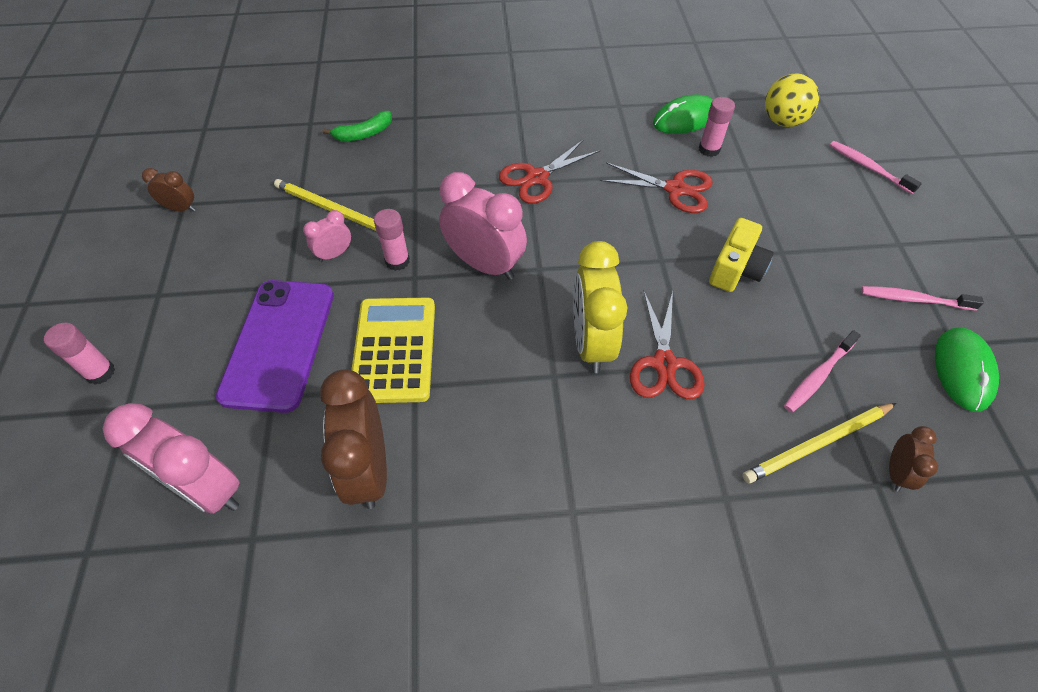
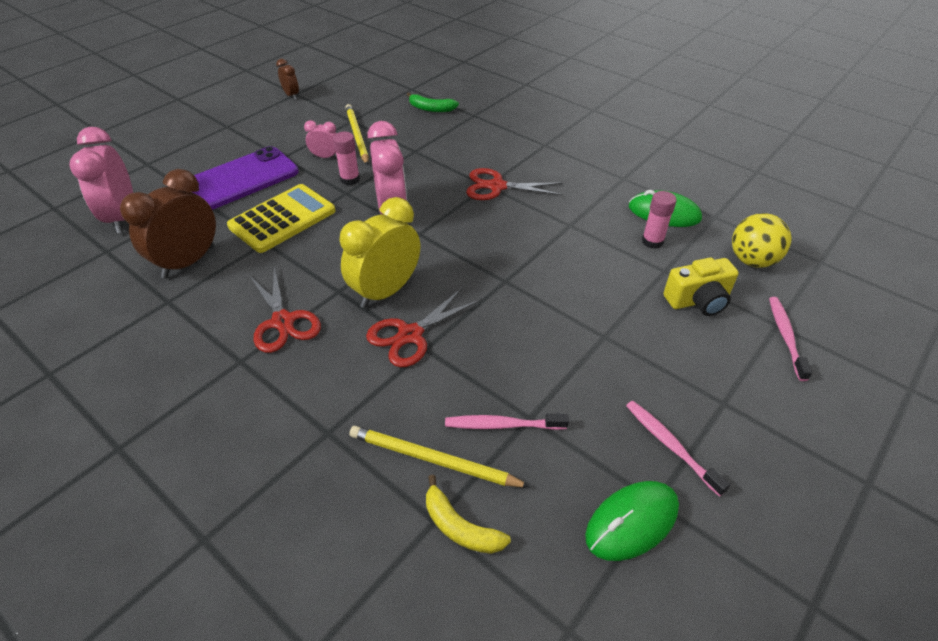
camera: 45 degrees right, 10 degrees down
(100, 372) = (160, 143): pink glue stick -> none
(675, 189) = (583, 248): red scissors -> red scissors (283, 321)
(735, 269) = (549, 321): yellow camera -> yellow camera (698, 301)
(896, 473) = (460, 527): brown clock -> yellow banana

